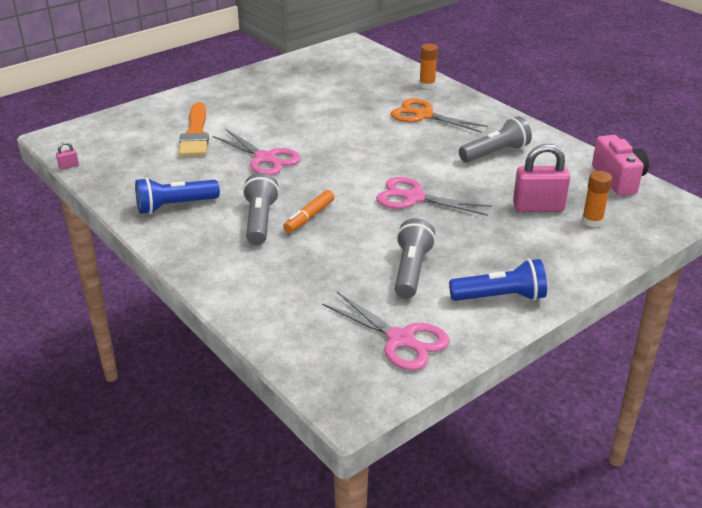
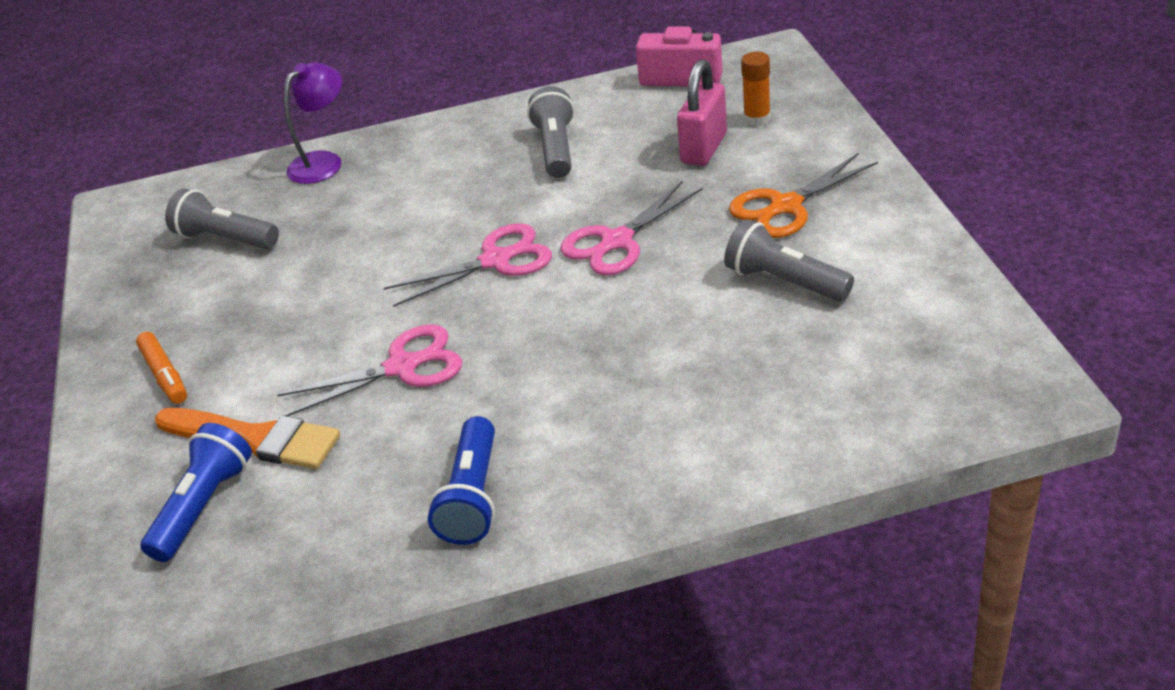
camera: 60 degrees left, 5 degrees up
(69, 166) = (227, 635): pink padlock -> none
(260, 221) = (580, 403): grey flashlight -> grey flashlight (225, 239)
(309, 217) = (602, 349): orange marker -> orange marker (165, 375)
(401, 340) = (925, 321): pink scissors -> pink scissors (496, 260)
(423, 115) = (407, 185): orange scissors -> orange scissors (785, 206)
(427, 85) = (324, 162): orange glue stick -> purple lamp
(500, 297) = (874, 223): blue flashlight -> blue flashlight (204, 506)

